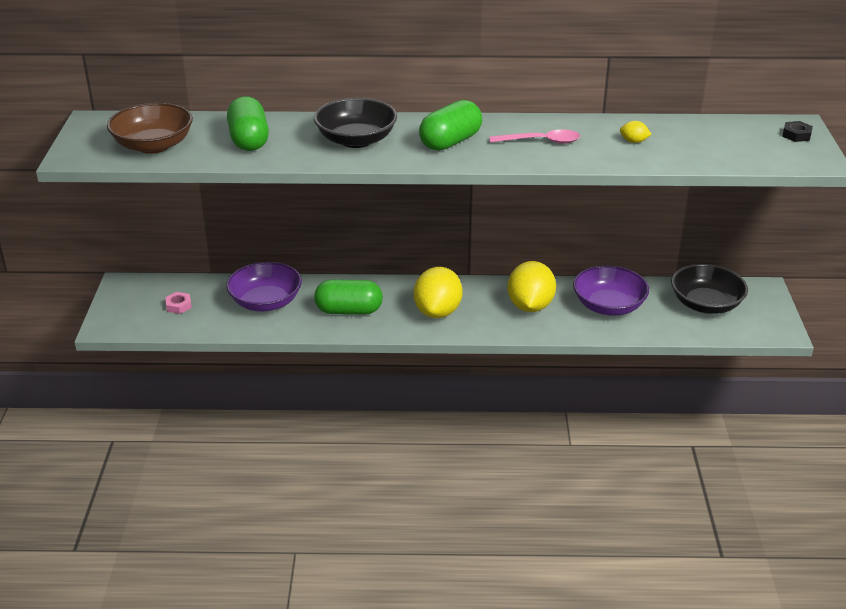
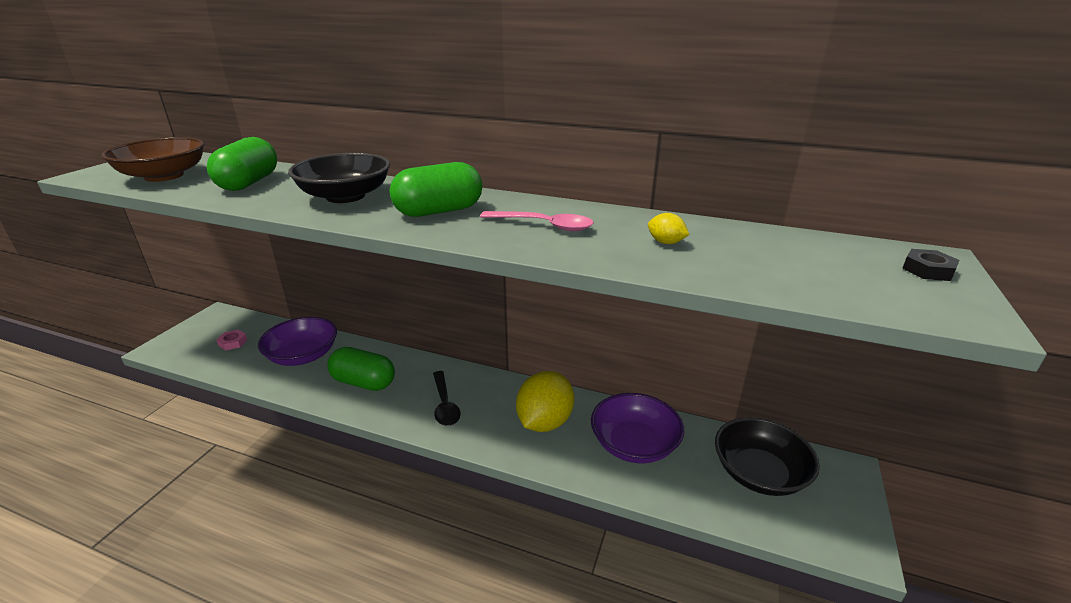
camera: 20 degrees right, 5 degrees down
(437, 312) = (445, 405): yellow lemon -> black spoon

